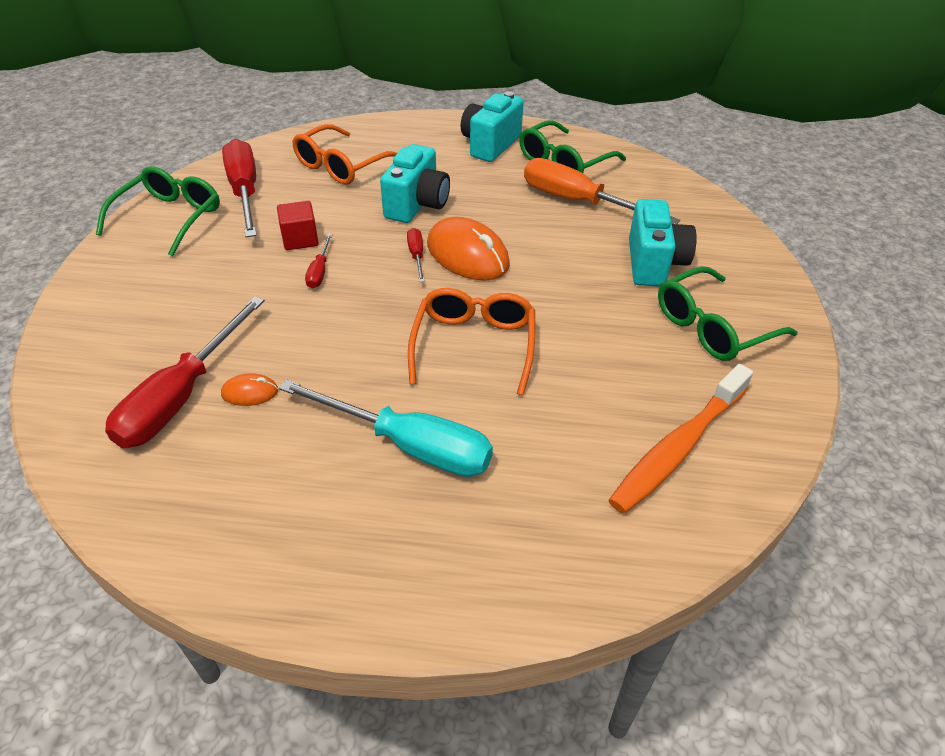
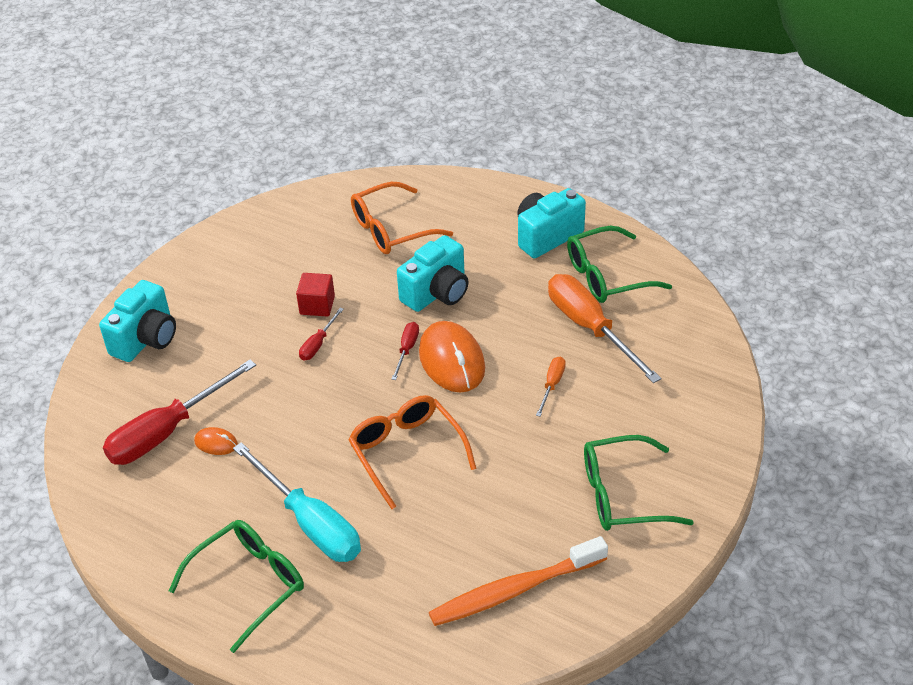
camera: 25 degrees right, 0 degrees up
(170, 218) = (220, 254): green glasses -> green glasses (249, 584)
(245, 192) = (293, 240): red screwdriver -> none
(474, 345) = (406, 452): orange glasses -> orange glasses turned 60 degrees counterclockwise
(577, 253) = (552, 385): none -> orange screwdriver
(654, 264) = (615, 416): turquoise camera -> turquoise camera (146, 339)

